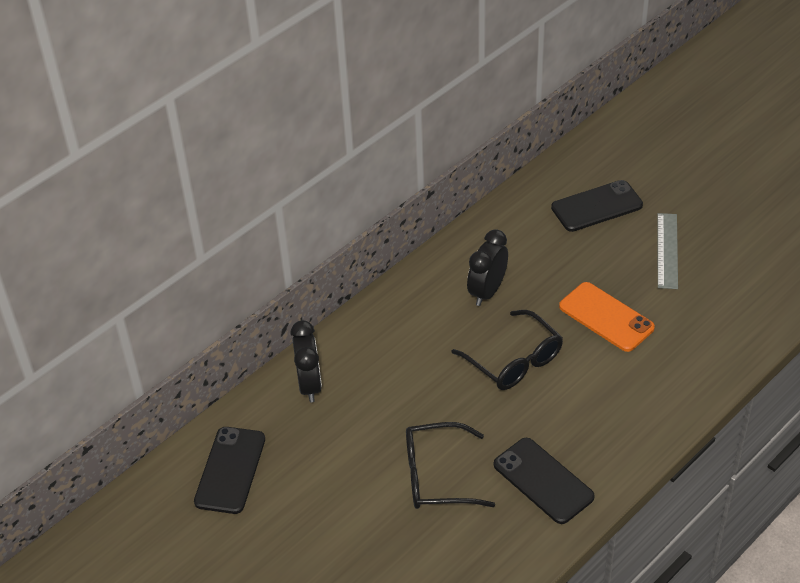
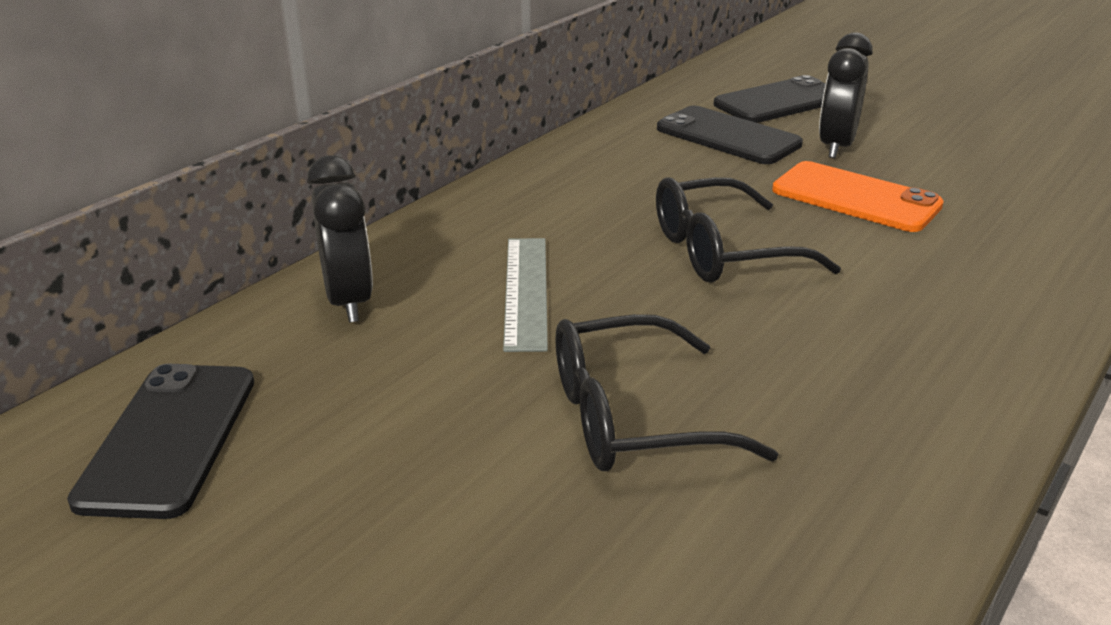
camera: 10 degrees left, 15 degrees down
(487, 291) = (648, 181): black clock -> black clock (836, 146)
(513, 360) = (724, 251): black glasses -> black glasses turned 120 degrees clockwise
(543, 481) = (859, 410): black phone -> black phone (728, 136)
(667, 250) = (907, 133): grey ruler -> grey ruler (526, 291)

